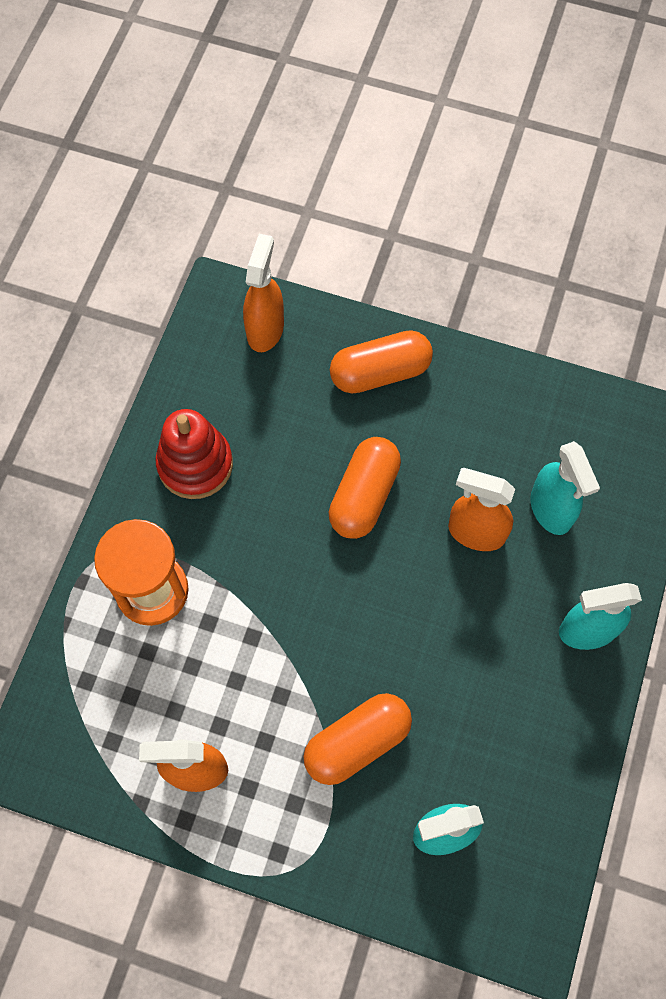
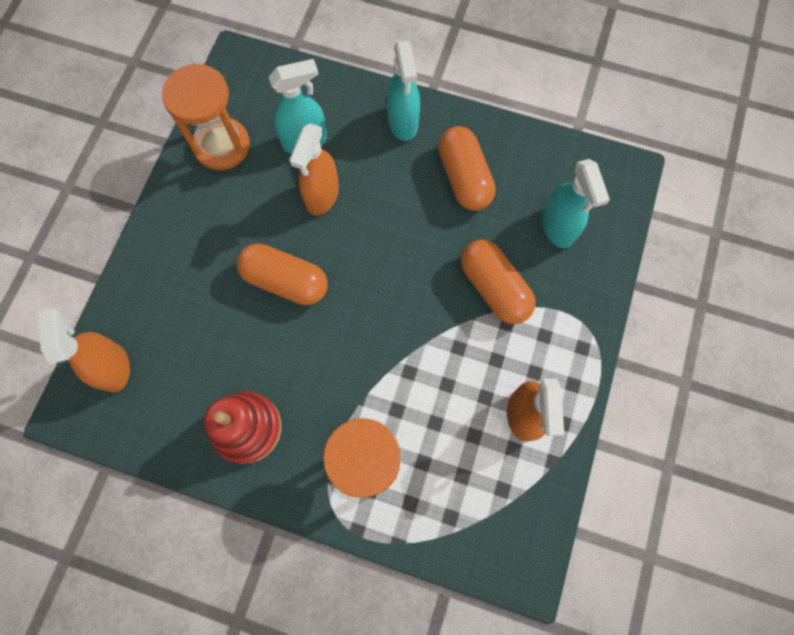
camera: 90 degrees left, 5 degrees up
(265, 329) = (114, 367): orange spray bottle -> orange spray bottle turned 60 degrees clockwise
(380, 372) = (170, 266): orange capsule -> orange capsule (464, 178)
(537, 415) = (222, 145): none -> orange hourglass

